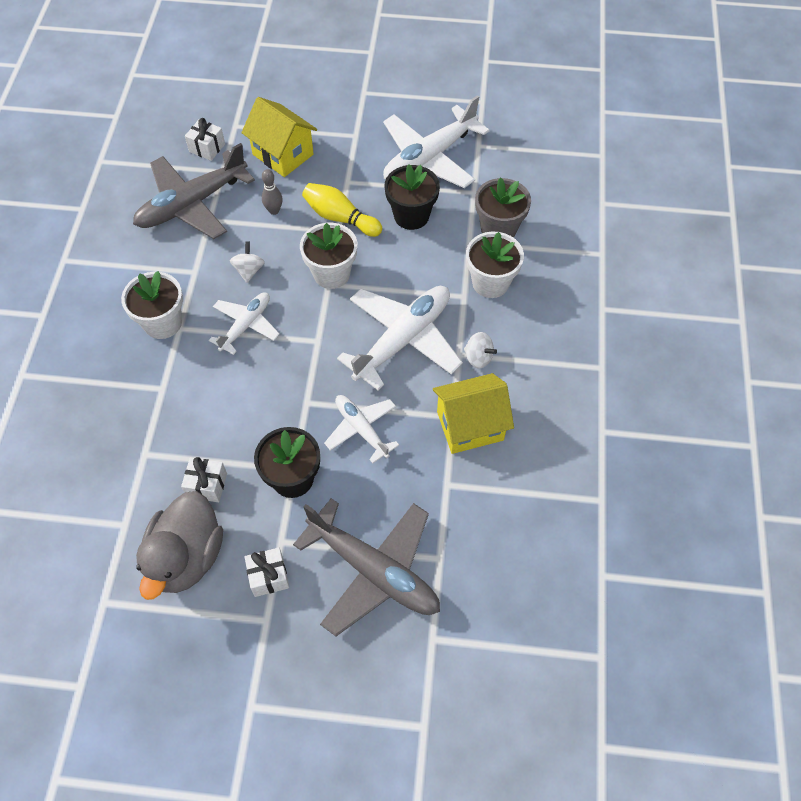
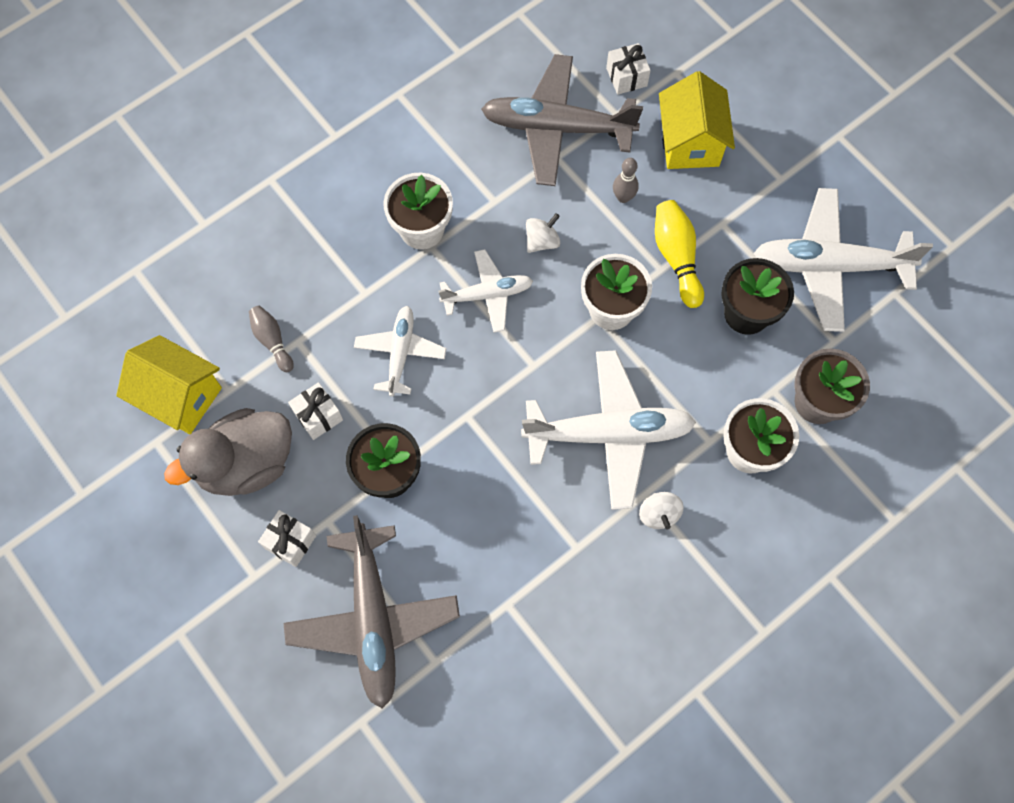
camera: 45 degrees right, 10 degrees up
(126, 468) = (272, 341): none -> grey bowling pin
(361, 429) = (487, 484): white plane -> white plane (400, 353)
(470, 426) = (583, 571): yellow house -> yellow house (180, 396)

